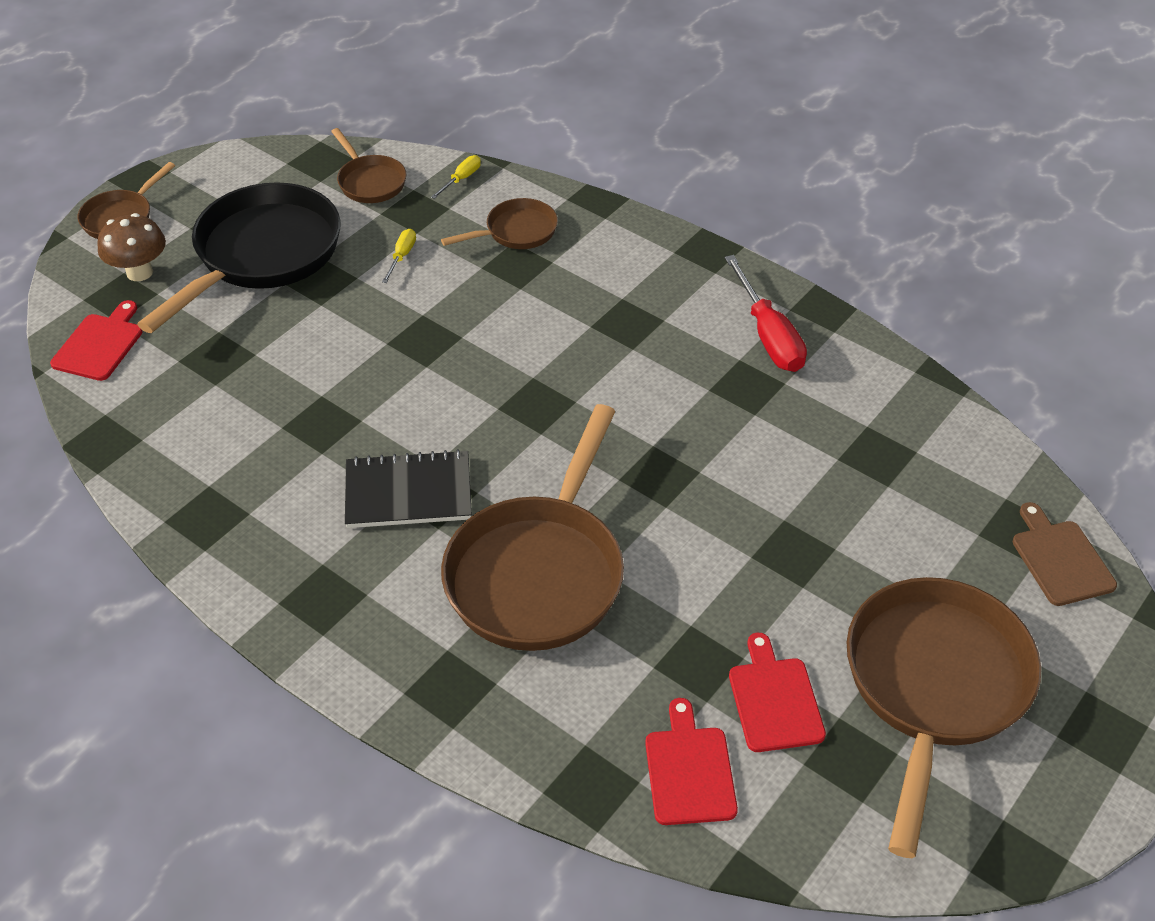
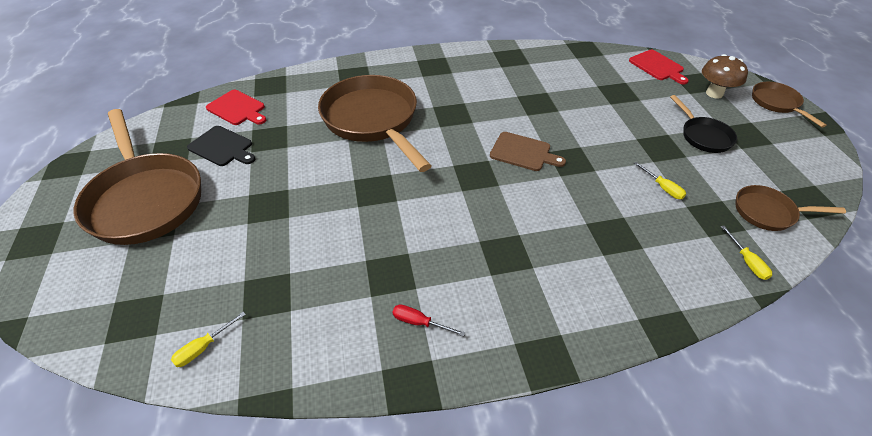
camera: 130 degrees right, 0 degrees up
(262, 255) = (703, 136): black pan -> black pan, size x0.49
(408, 492) = (464, 108): black notebook -> none
(516, 231) = (654, 255): brown pan -> none
(768, 335) = (419, 322): red screwdriver -> red screwdriver, size x0.49
(774, 700) = (222, 147): red cutting board -> black cutting board
(968, 453) = (203, 347): none -> yellow screwdriver
(1060, 559) = (95, 318): brown cutting board -> brown cutting board (523, 152)

